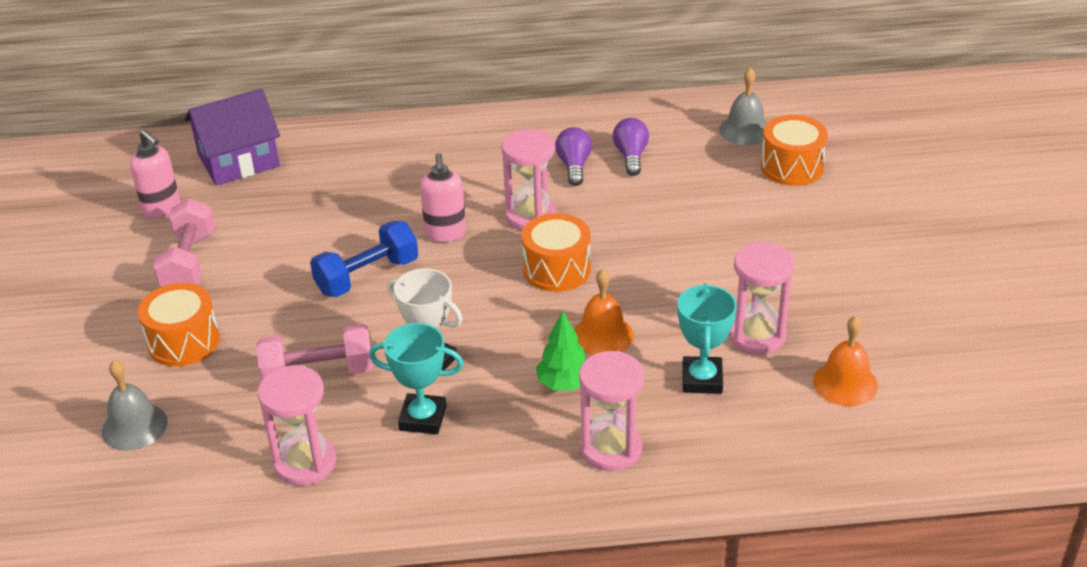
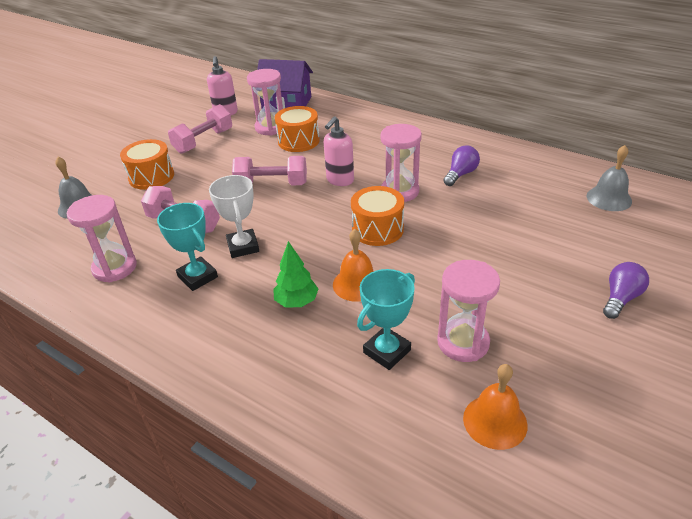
camera: 40 degrees right, 0 degrees up
(367, 276) = (272, 184): blue dumbbell -> pink dumbbell
(611, 449) = (272, 363): pink hourglass -> pink hourglass (271, 127)
(631, 156) = (505, 183): purple light bulb -> purple light bulb (620, 298)
(791, 167) = (621, 237): orange drum -> orange drum (298, 141)

